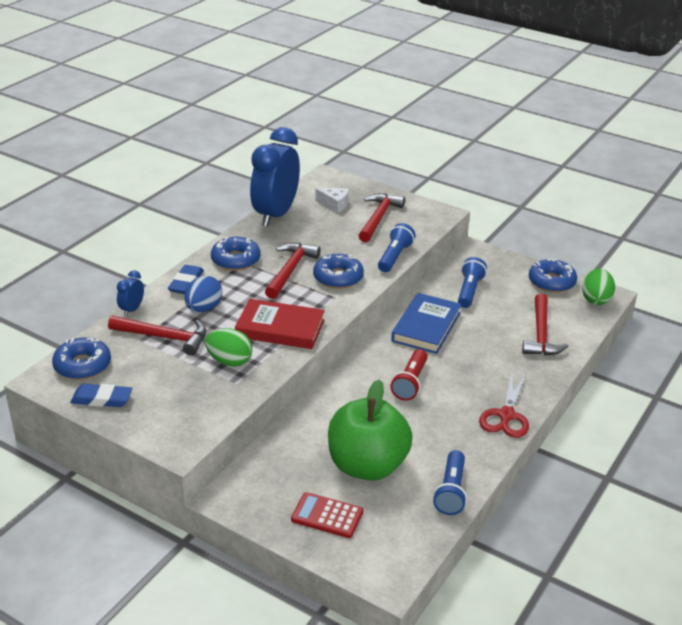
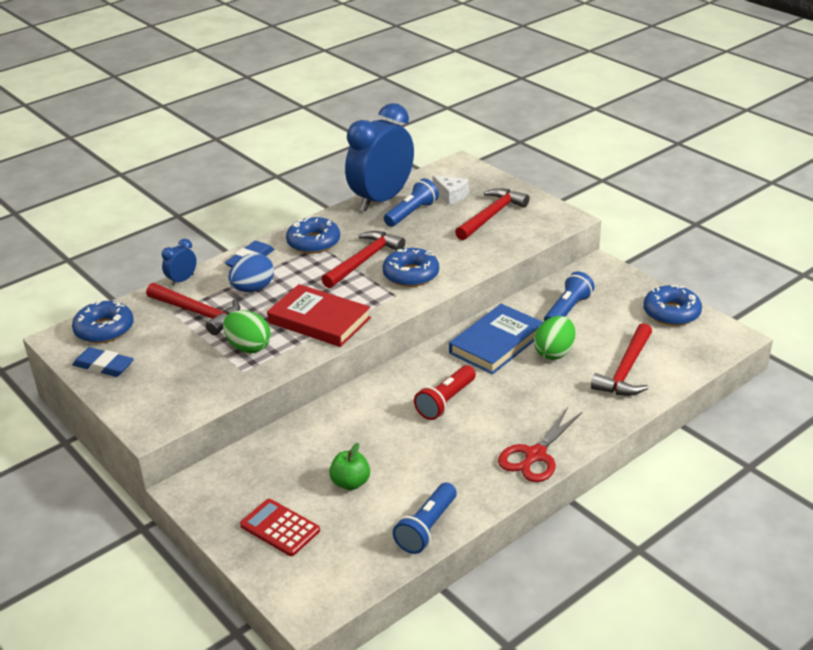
camera: 20 degrees right, 0 degrees up
(367, 466) = (350, 483): green apple -> green apple, size x0.43
(394, 257) = (485, 260): blue flashlight -> blue flashlight (411, 213)
(596, 299) = (715, 340): green egg -> green egg (554, 353)

